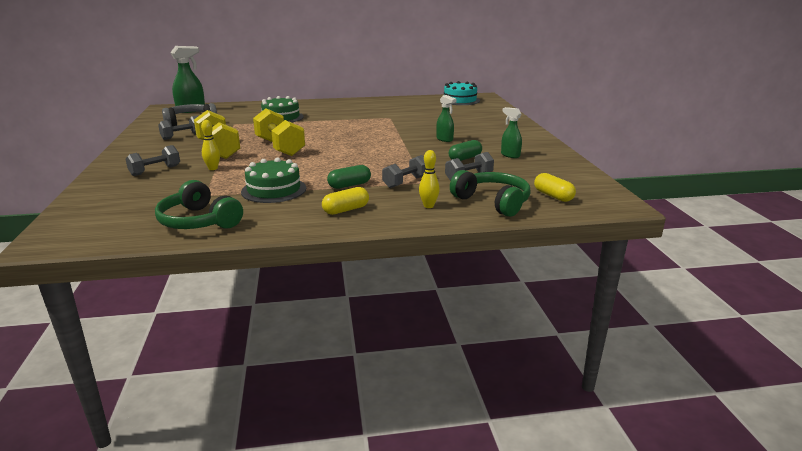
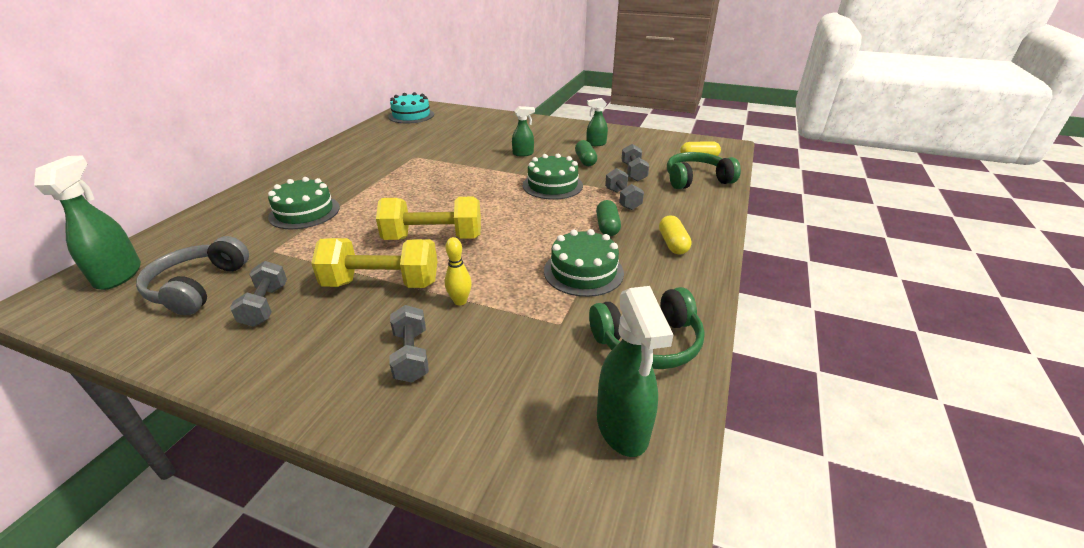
camera: 60 degrees left, 10 degrees up
(111, 227) = (622, 427): none -> green spray bottle
(399, 158) = (552, 185): none -> green cake
(428, 206) = (688, 205): yellow bowling pin -> none

